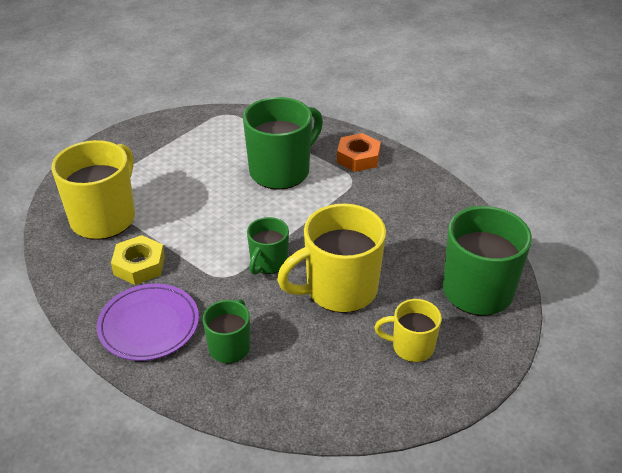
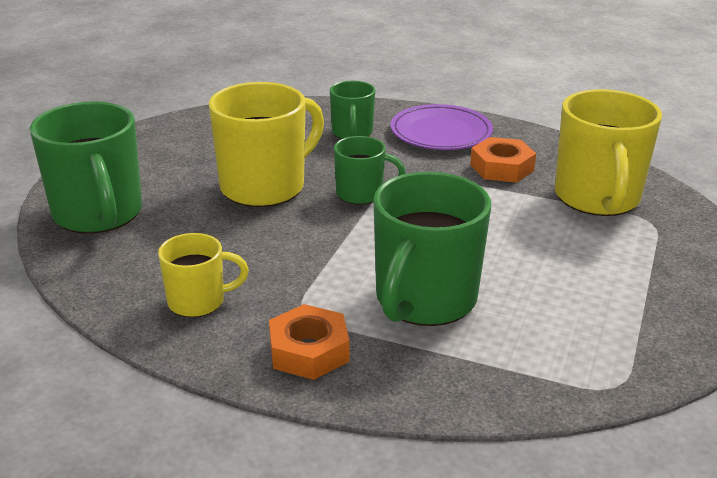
camera: 160 degrees right, 10 degrees down
(139, 265) = (502, 167): yellow nut -> orange nut
(268, 263) = (361, 194): green mug -> green mug turned 90 degrees clockwise
(411, 347) = (172, 160): yellow mug -> yellow mug (198, 301)

